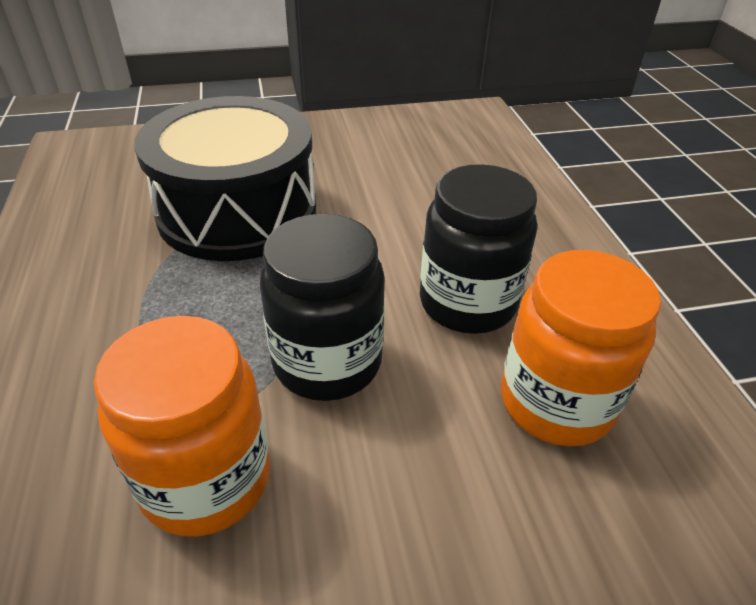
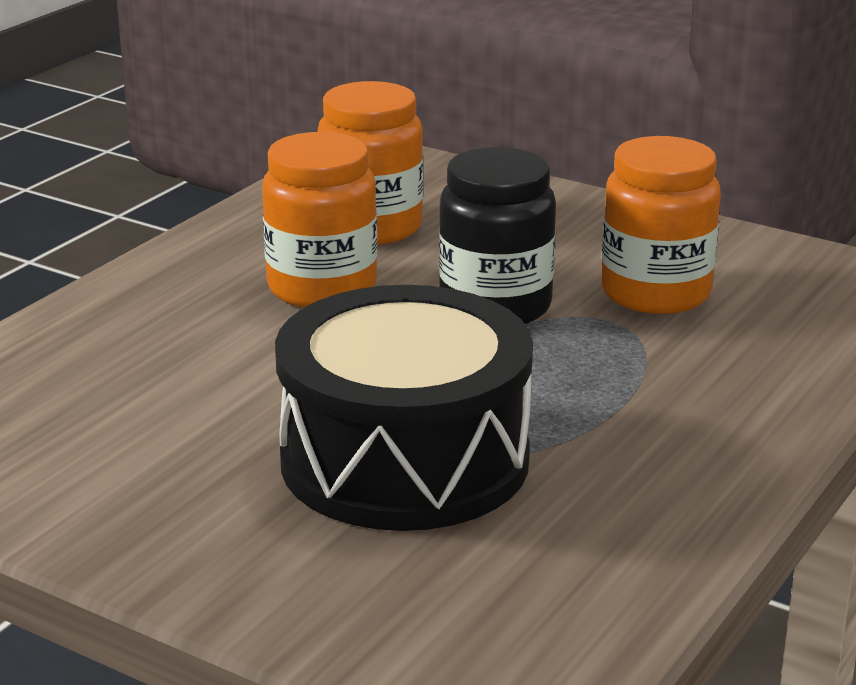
camera: 135 degrees left, 15 degrees down
(467, 303) = (322, 288): black jar -> orange jar

